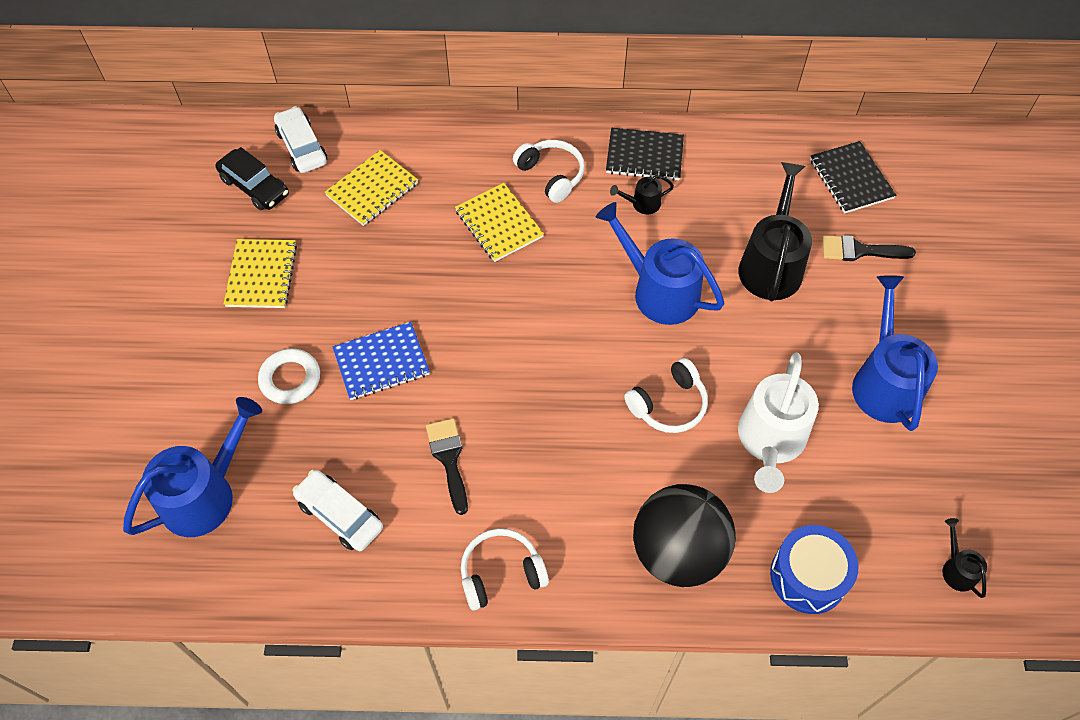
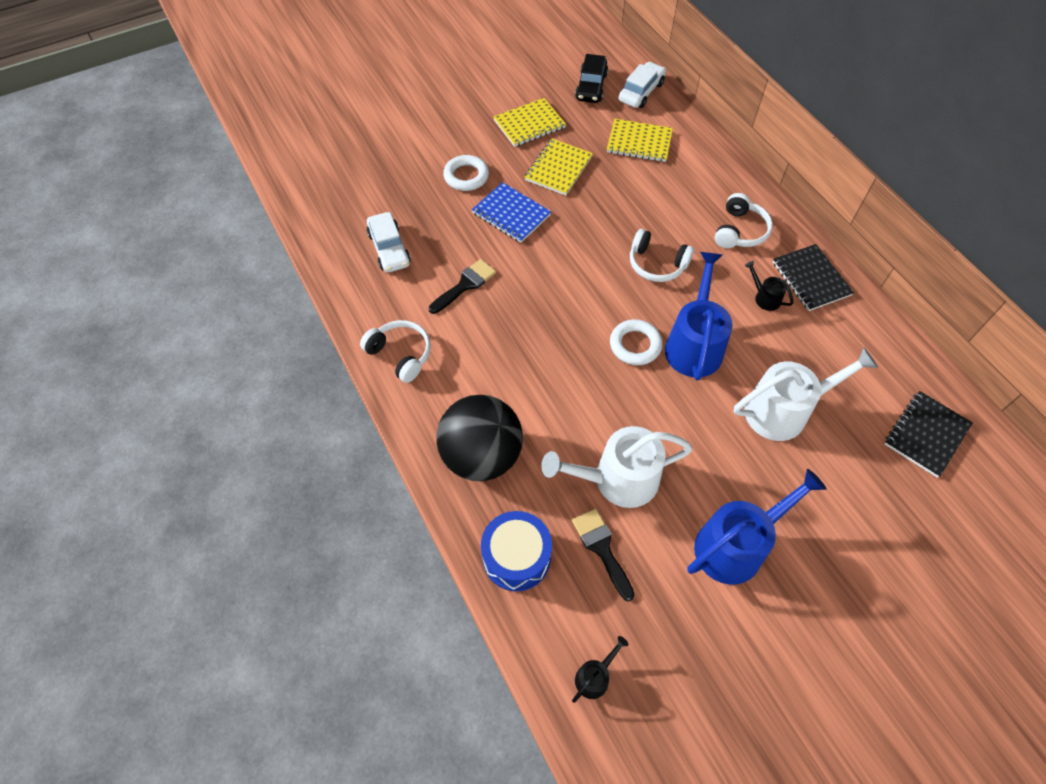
camera: 60 degrees right, 0 degrees up
(205, 494) = (362, 179): blue watering can -> none
(340, 515) = (389, 249): white car -> white car turned 150 degrees clockwise
(499, 224) = (671, 222): yellow notebook -> yellow notebook (558, 168)
(629, 341) = (635, 345): none -> white ring
(668, 404) = (599, 395): white headphones -> white headphones (656, 264)
(771, 265) = (783, 411): black watering can -> white watering can
(860, 250) = (855, 472): black brush -> black brush (602, 549)

